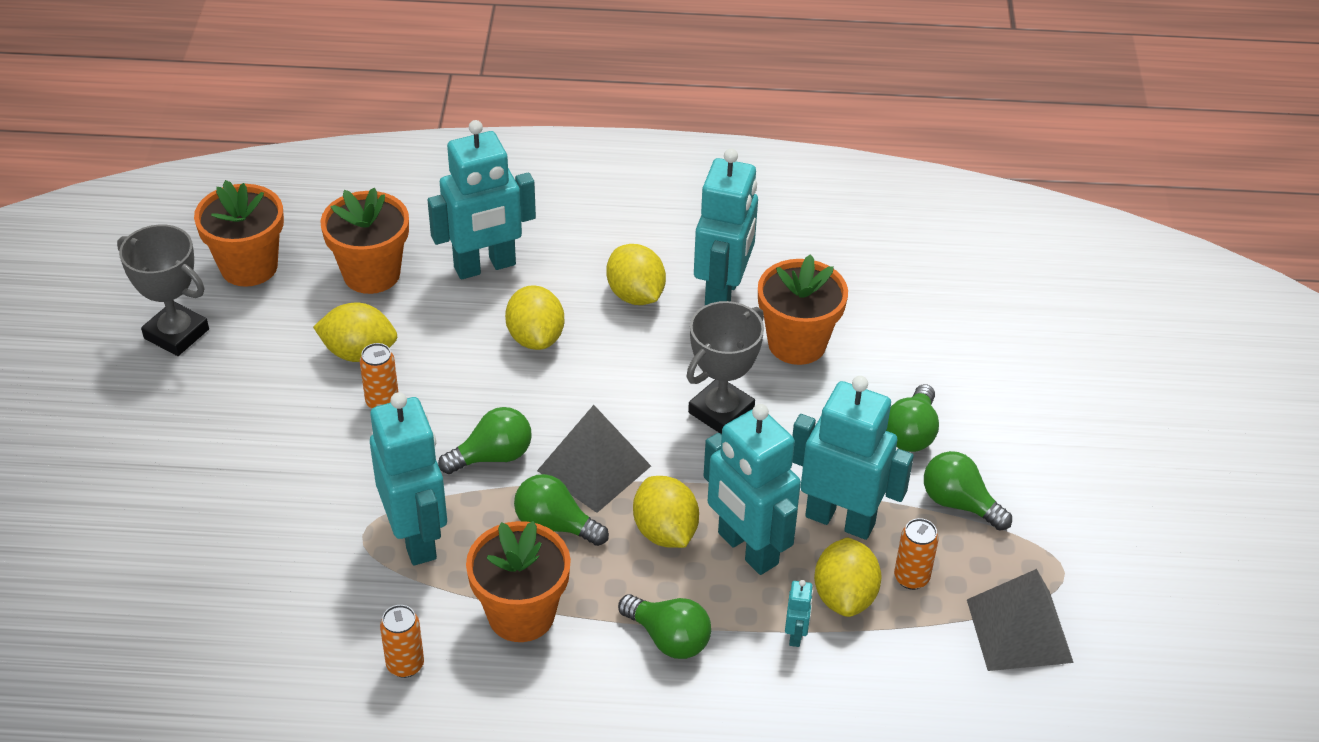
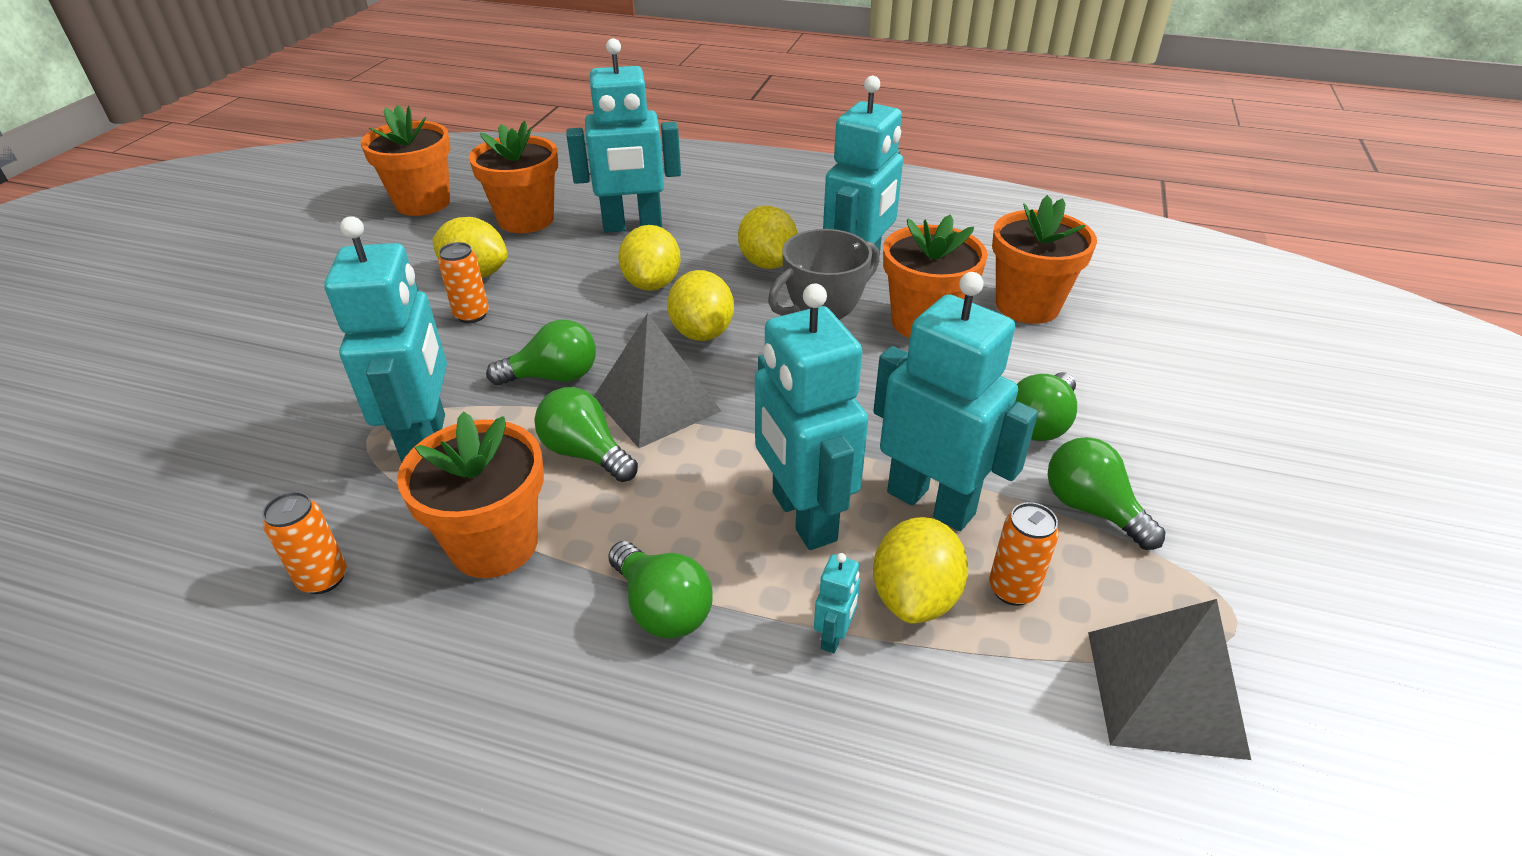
camera: 15 degrees right, 5 degrees down
(176, 334) = (324, 240): grey trophy -> none
(665, 532) = (709, 481): yellow lemon -> yellow lemon (702, 333)
(883, 309) = (1027, 305): none -> orange flower pot

